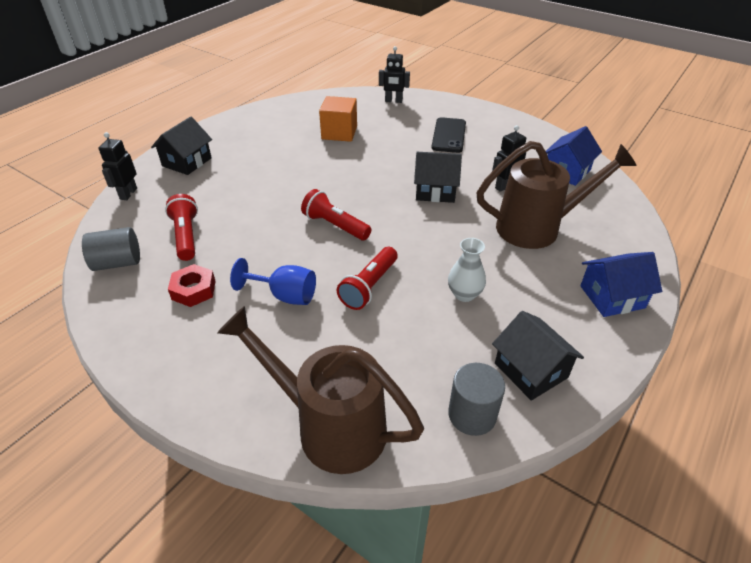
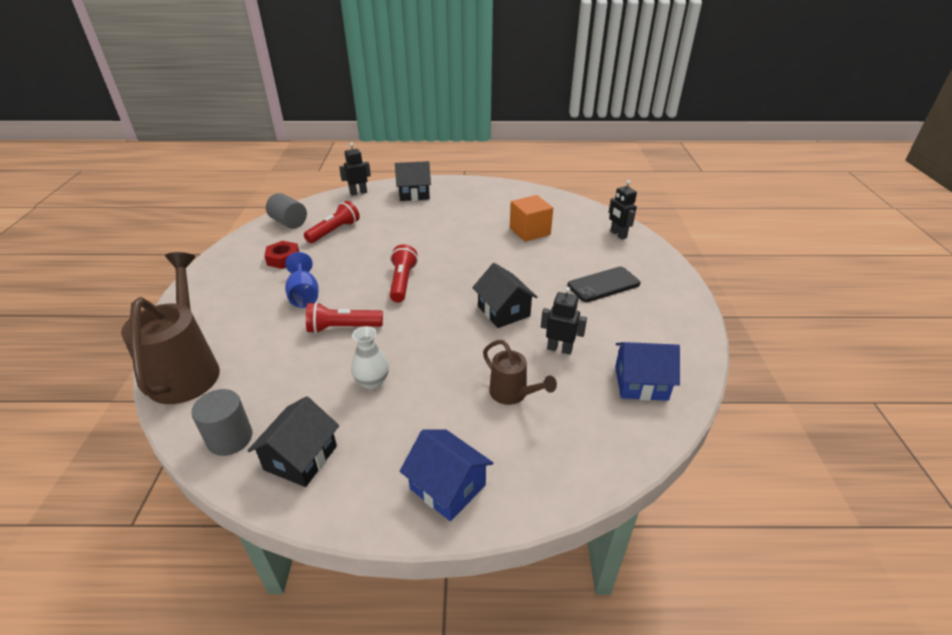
camera: 55 degrees right, 5 degrees down
(536, 228) = (512, 394): brown watering can -> brown watering can, size x0.54

